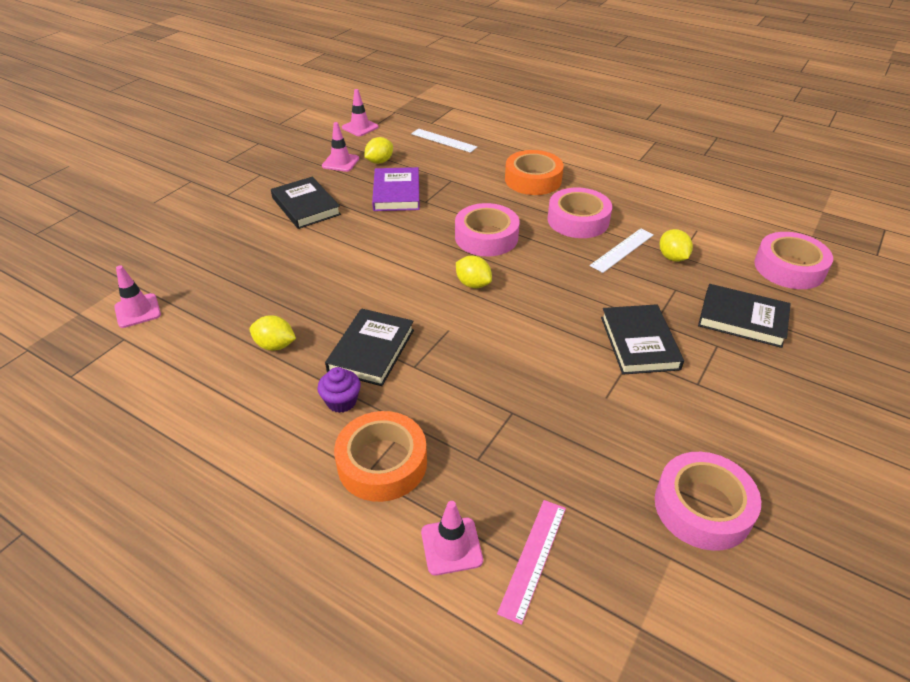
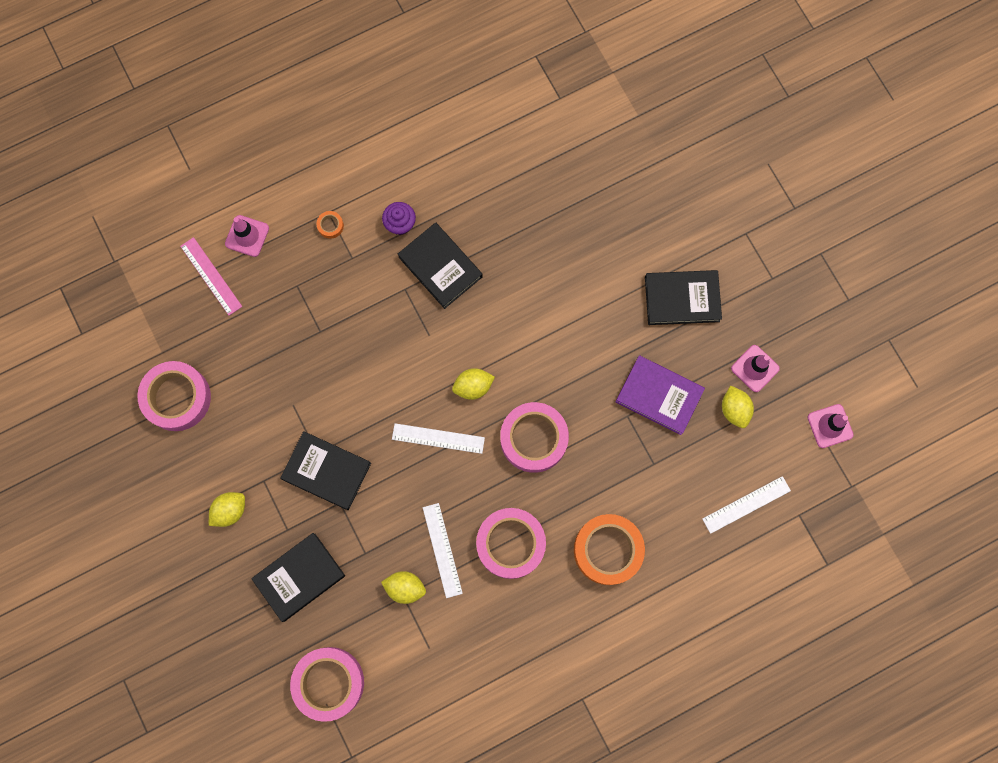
camera: 120 degrees right, 35 degrees up
(137, 311) = (591, 114): pink traffic cone -> none
(275, 345) = (487, 201): yellow lemon -> yellow lemon (230, 510)
(382, 463) = (330, 226): orange tape -> orange tape, size x0.40
(537, 286) = (438, 438): none -> white ruler

